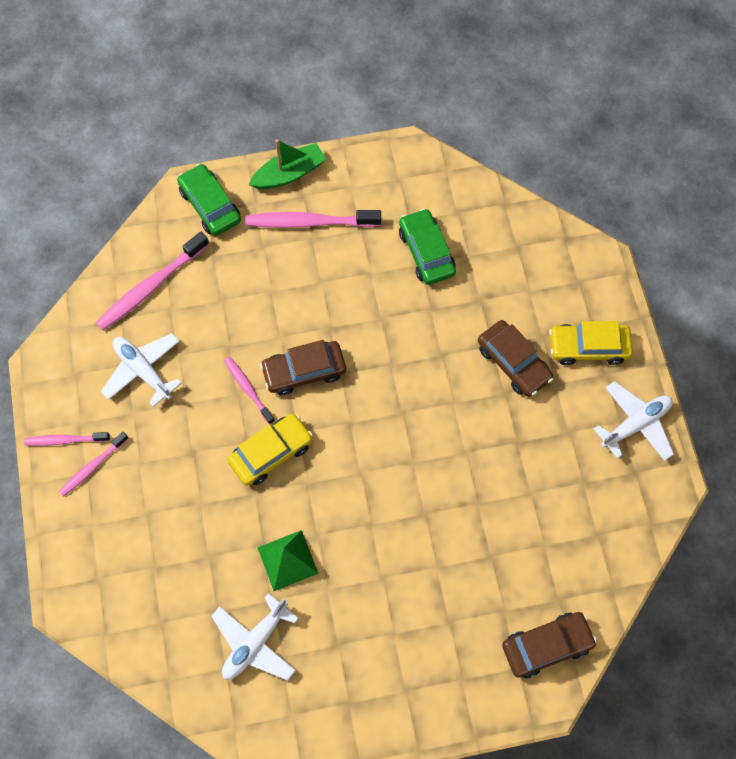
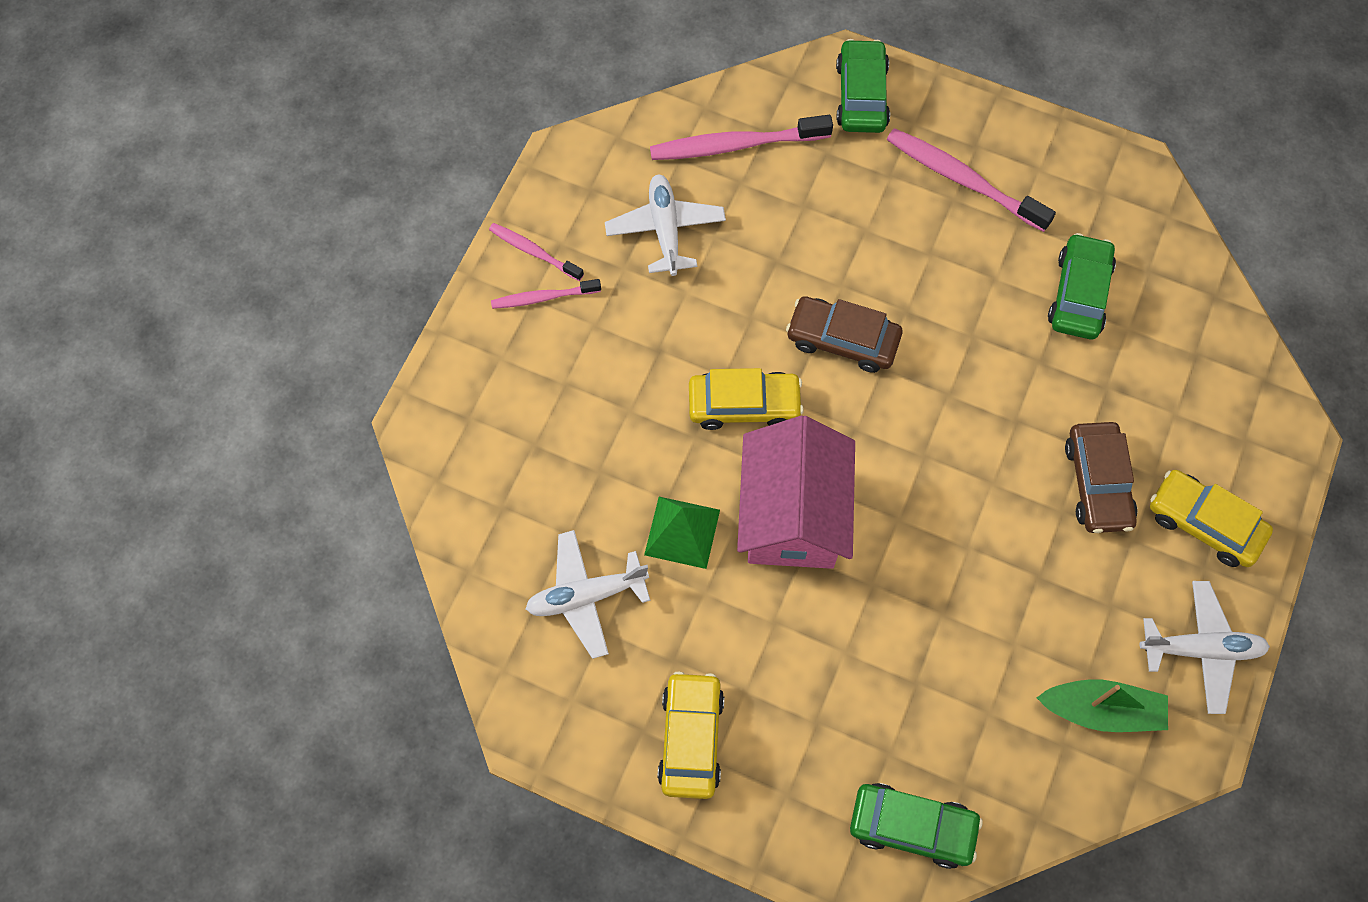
camera: 35 degrees right, 0 degrees up
(248, 389) = (766, 320): pink toothbrush -> none
(289, 174) = (976, 112): green boat -> green boat (1101, 710)
(348, 503) = (792, 515): none -> pink house
(381, 686) = (691, 738): none -> yellow car
(546, 646) = (912, 827): brown car -> green car

